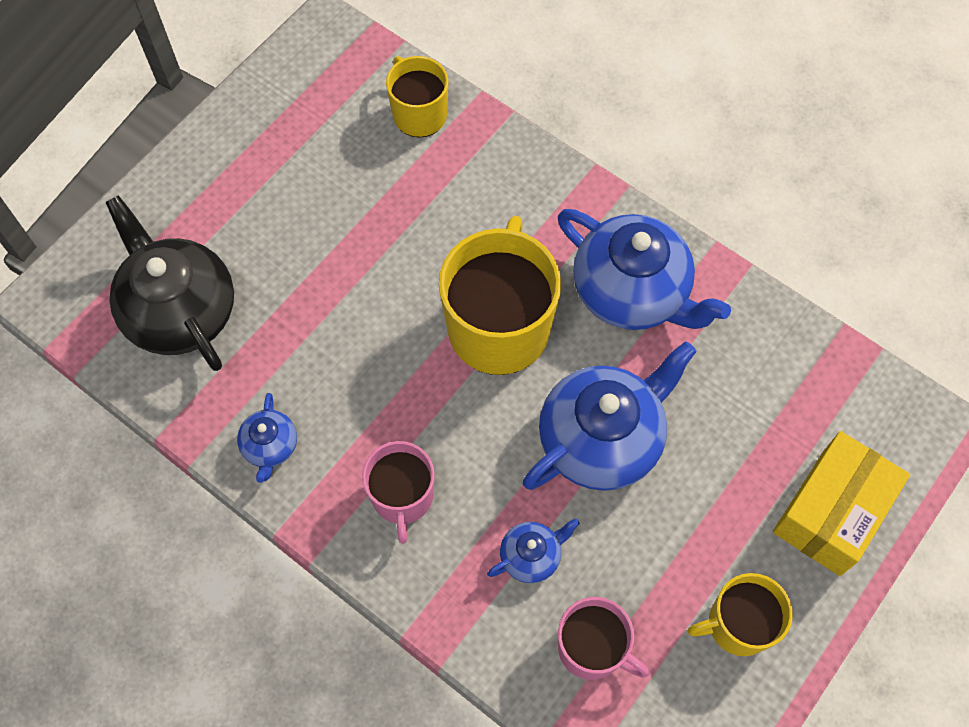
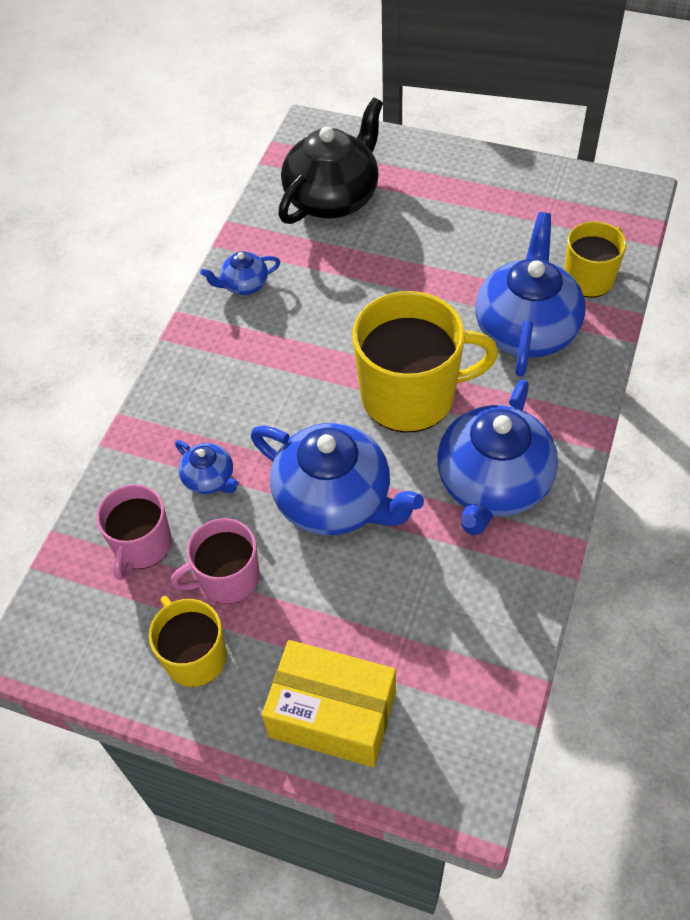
camera: 75 degrees right, 10 degrees down
(402, 497) = (232, 377): pink mug -> pink mug (228, 578)
(459, 193) = (526, 329): none -> blue teapot

